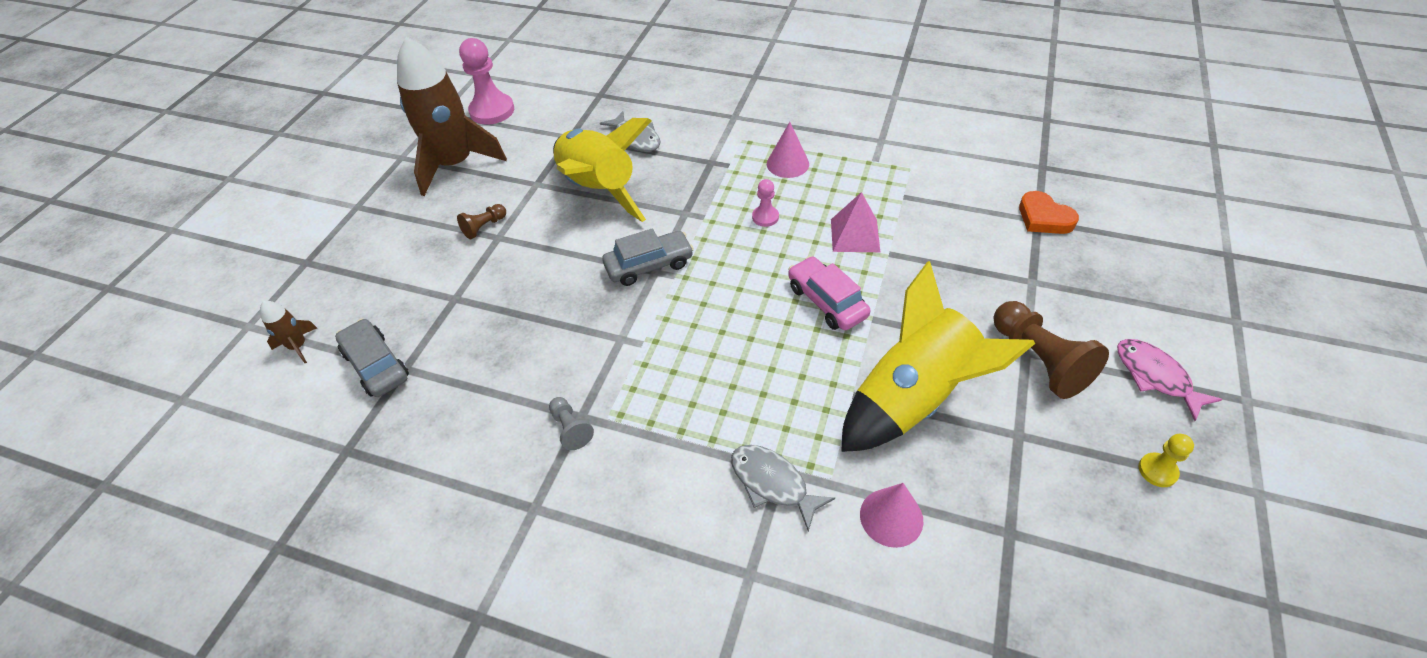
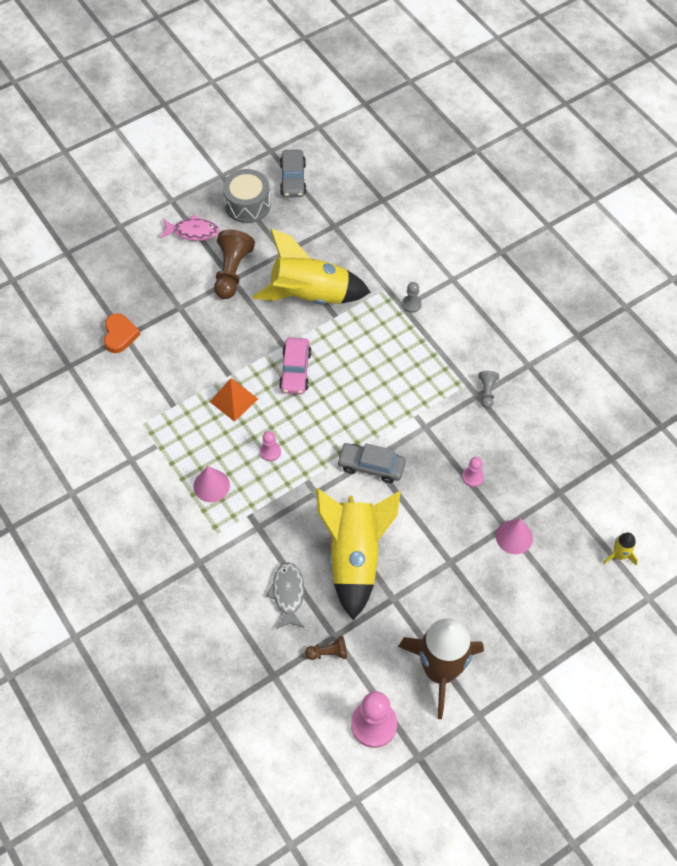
camera: 145 degrees left, 10 degrees up
(298, 346) = (619, 555): brown rocket -> yellow rocket
(376, 365) = (575, 506): grey car -> grey car (293, 179)
(484, 227) = (454, 579): brown pawn -> brown pawn (328, 653)
(524, 321) = (472, 477): none -> pink pawn
(773, 483) = (411, 304): grey fish -> grey pawn
(855, 235) = (233, 400): pink pyramid -> orange pyramid
(891, 517) = (374, 260): pink cone -> pink cone (514, 537)
(1155, 377) = (193, 232): pink fish -> pink fish turned 90 degrees counterclockwise
(1157, 471) = (247, 205): yellow pawn -> grey drum

